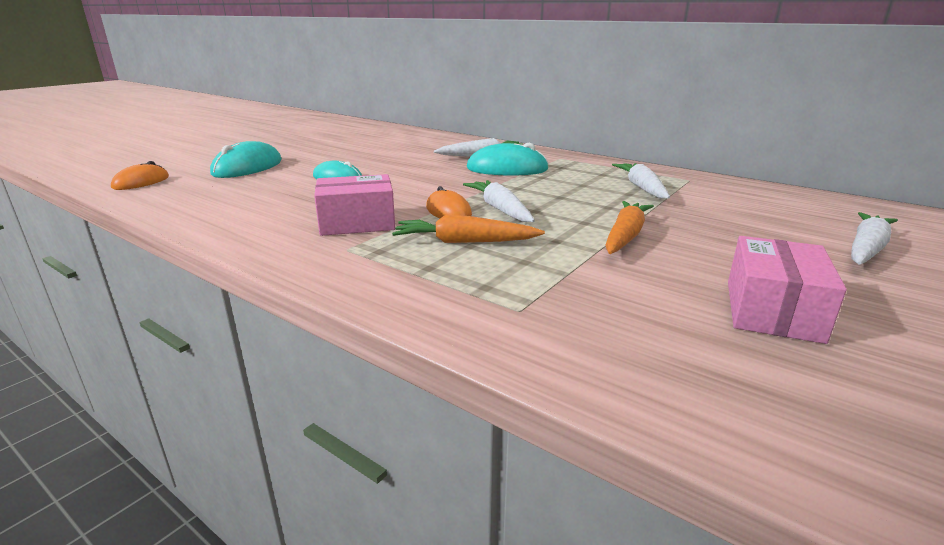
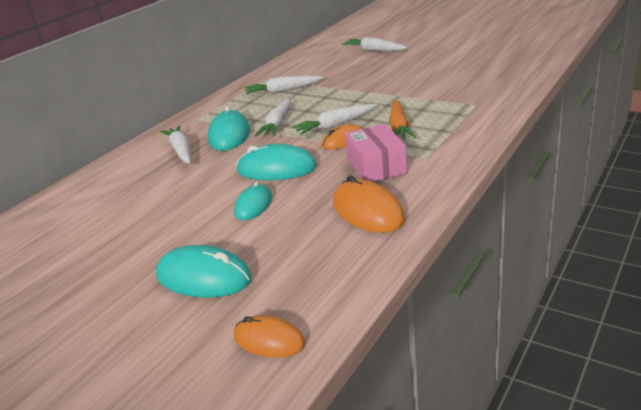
camera: 90 degrees left, 5 degrees up
(262, 214) = (367, 211): none -> orange mouse
(403, 184) = (276, 169): none -> turquoise mouse
(523, 185) = (277, 124): none -> white carrot
(625, 236) = (374, 91): orange carrot -> none
(772, 310) = (447, 66): pink box -> none

